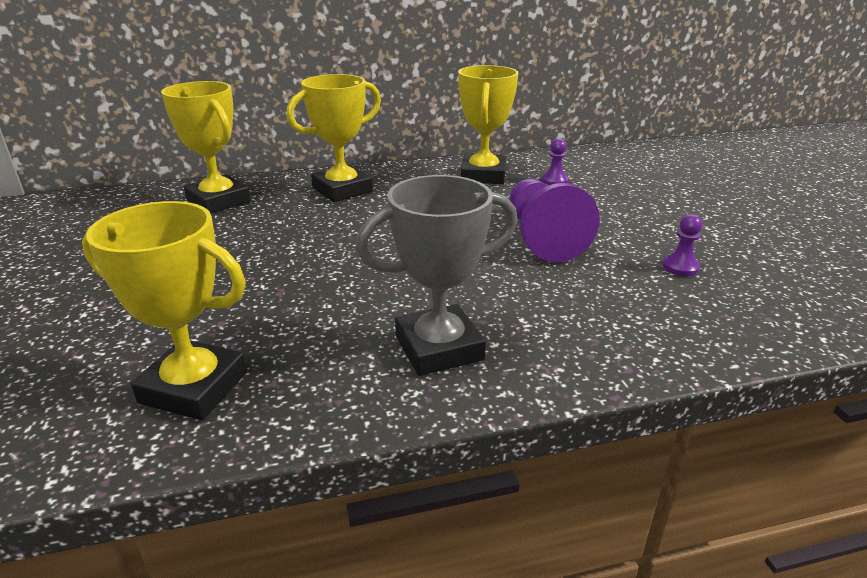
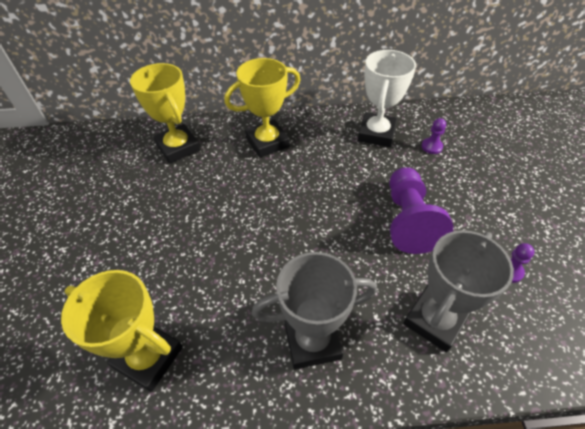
camera: 10 degrees right, 20 degrees up
(483, 175) = (376, 134): yellow trophy -> white trophy
(600, 315) = (434, 320): none -> grey trophy

